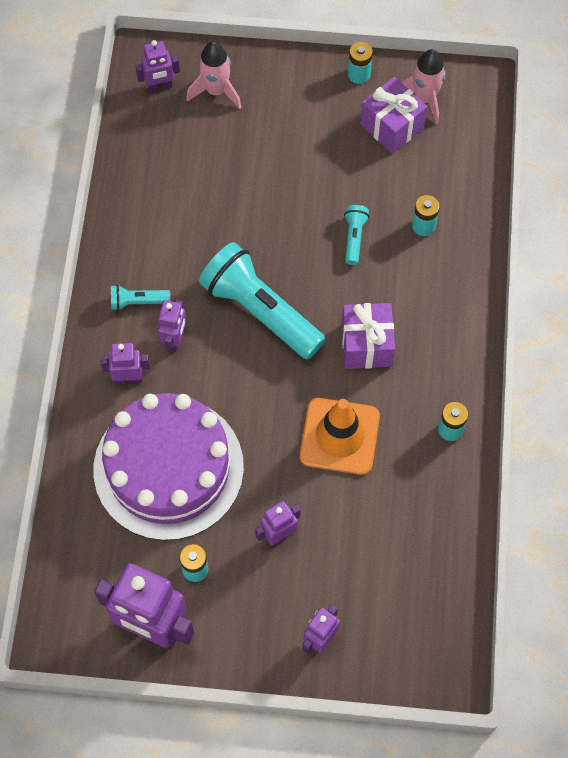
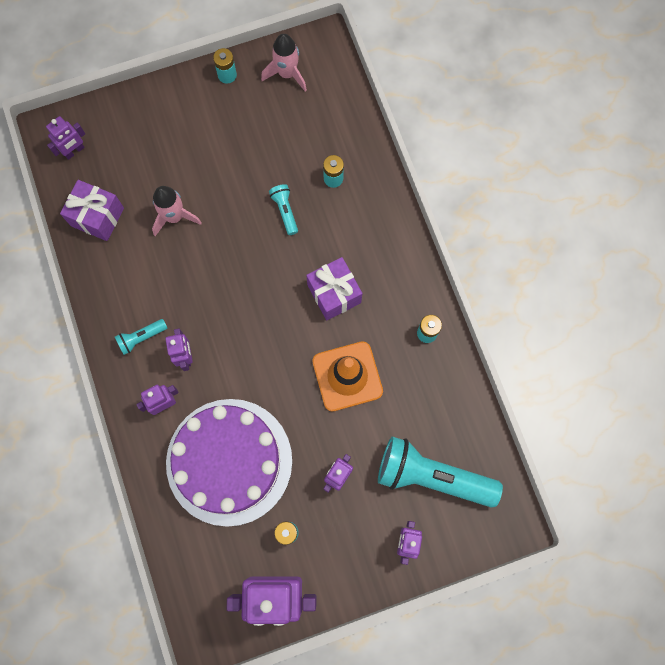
camera: 25 degrees left, 10 degrees up
(216, 91) = (121, 135): pink rocket -> pink rocket (174, 217)
(260, 310) = (240, 302): turquoise flashlight -> turquoise flashlight (431, 476)
(391, 126) = (272, 107): purple gift -> purple gift (97, 217)

